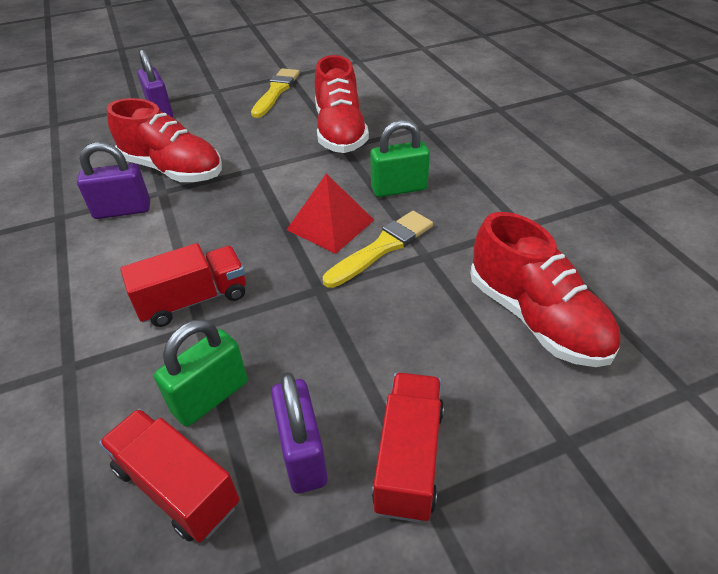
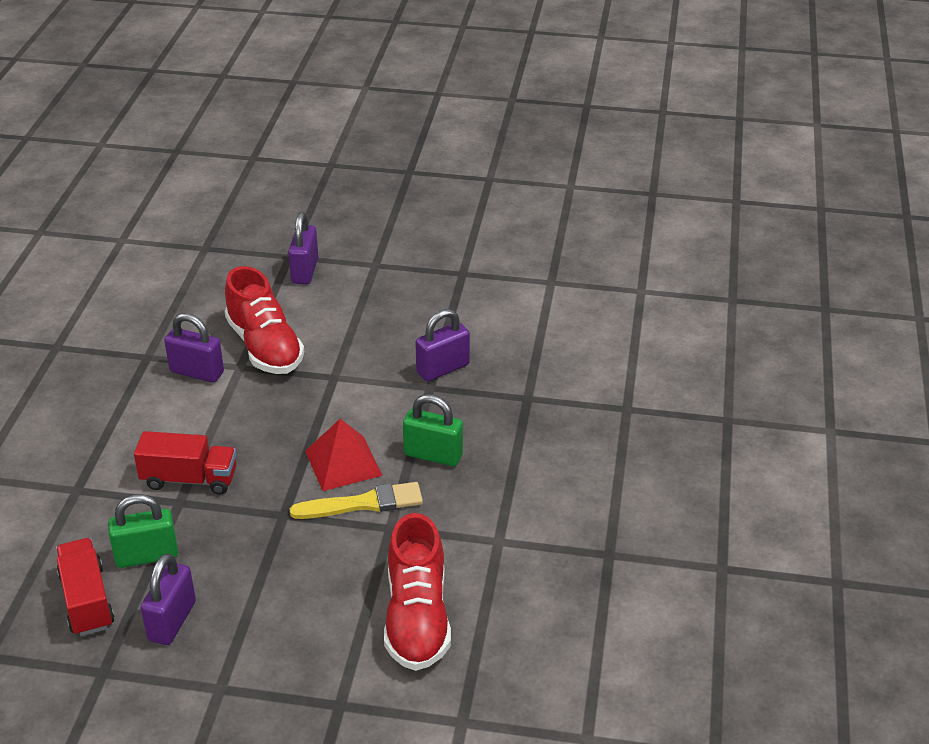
camera: 30 degrees right, 5 degrees down
(276, 91) = (429, 291): yellow brush -> none
(340, 132) = (443, 369): red shoe -> purple padlock
(409, 458) = (232, 658): red truck -> none

